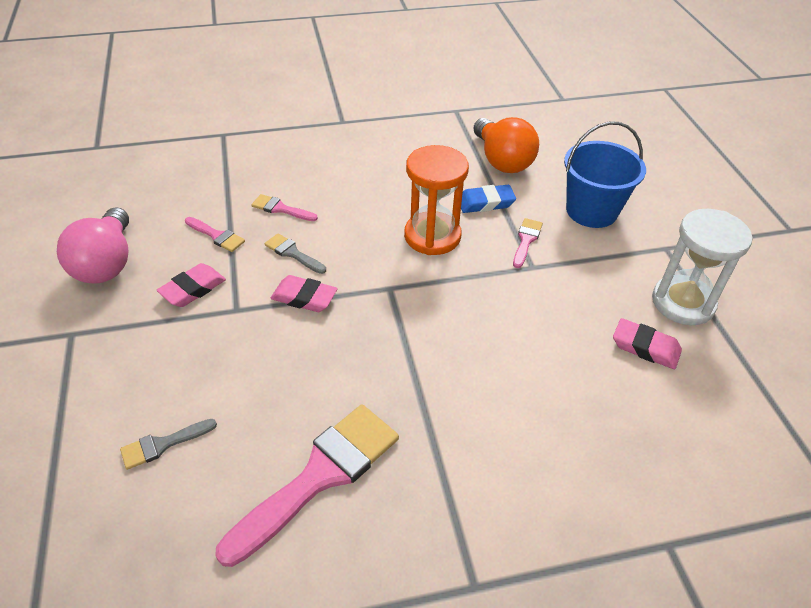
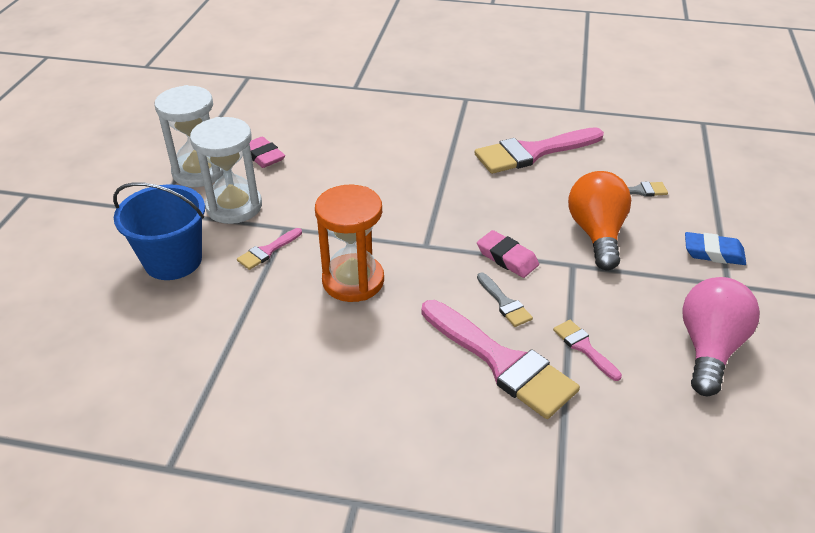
camera: 155 degrees left, 5 degrees down
(193, 289) = (613, 294): pink eraser -> none
(280, 209) = (502, 362): pink brush -> pink brush, size x2.16
(485, 203) = (268, 301): blue eraser -> blue eraser (713, 253)
(502, 161) = (196, 351): orange light bulb -> orange light bulb (596, 234)
(601, 274) = (234, 207): none -> white hourglass

